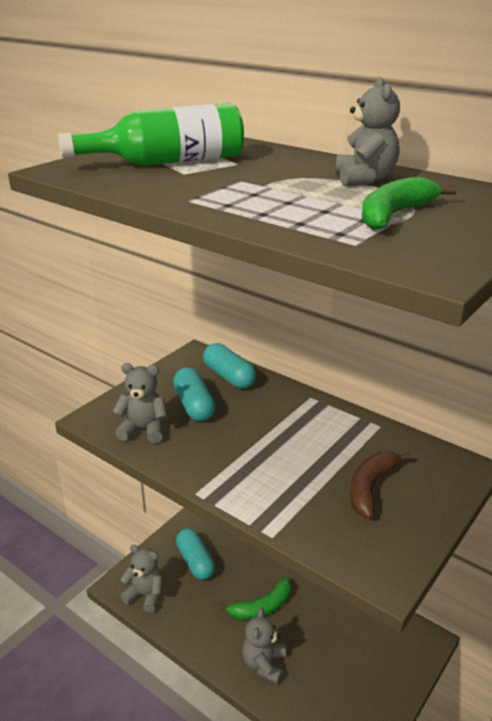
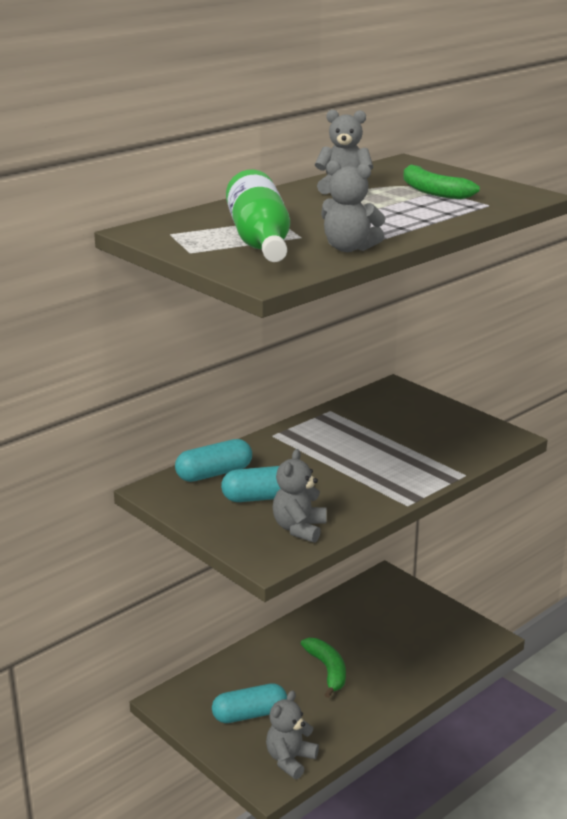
camera: 80 degrees left, 5 degrees down
(264, 663) = (396, 677): grey teddy bear -> grey teddy bear (349, 248)
(371, 487) = (412, 427): brown banana -> none

